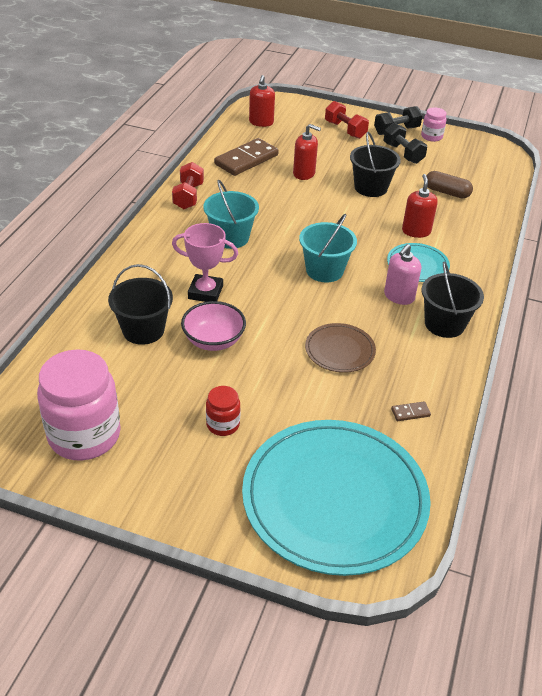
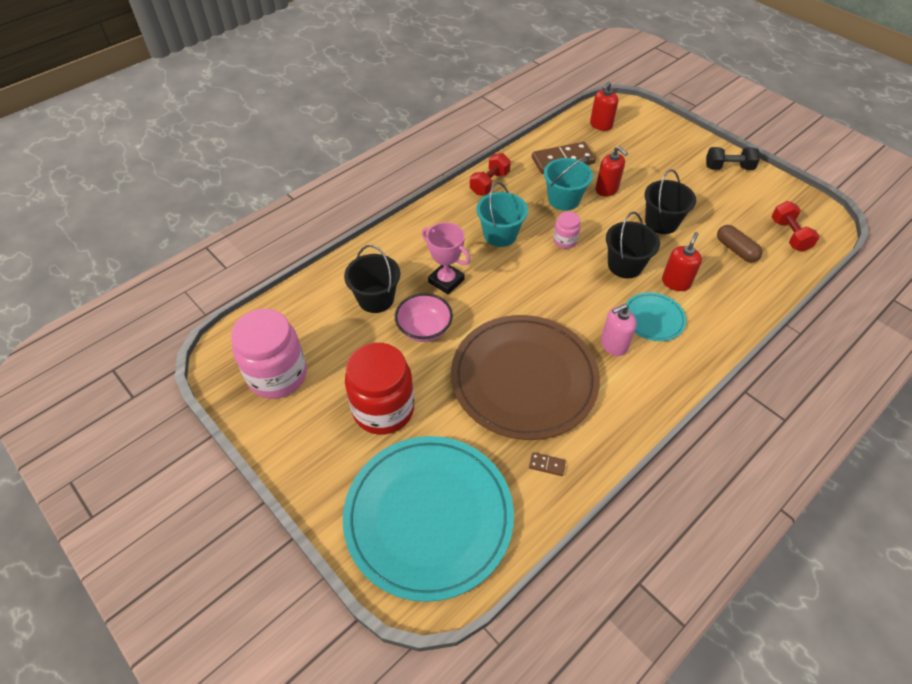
camera: 30 degrees right, 10 degrees up
(223, 424) = (383, 409): red jar -> red jar, size x2.11
(324, 270) = (561, 294): turquoise bucket -> turquoise bucket (563, 199)
(340, 350) = (524, 378): brown plate -> brown plate, size x2.22
(345, 130) = (676, 153): red dumbbell -> red dumbbell (789, 235)
(403, 153) = (718, 194): black dumbbell -> none
(431, 137) = (761, 184): pink jar -> pink jar (564, 241)
(444, 324) = (638, 389): black bucket -> black bucket (625, 265)

